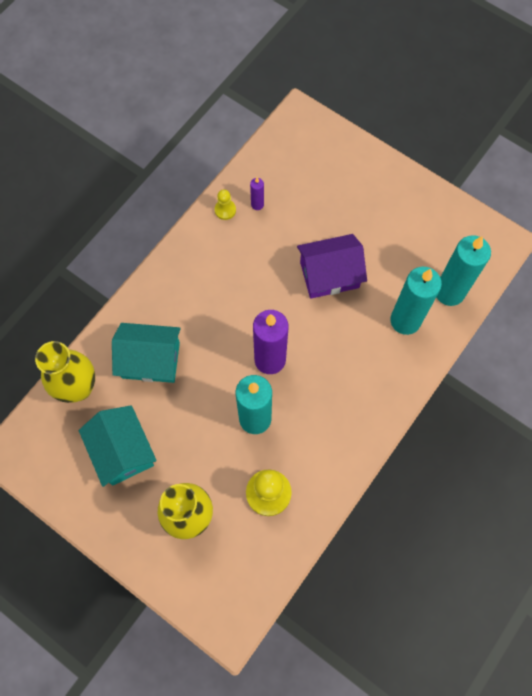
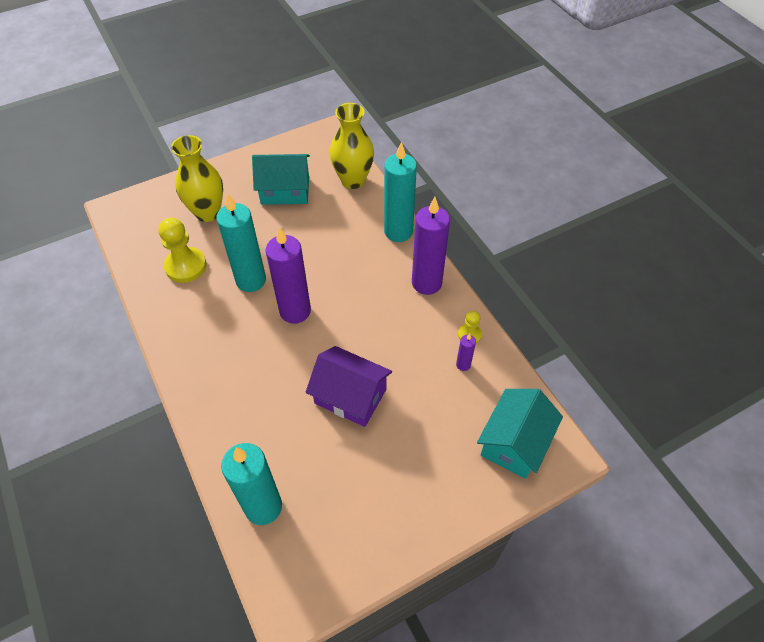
camera: 115 degrees right, 15 degrees down
(151, 360) = (348, 230): turquoise house -> turquoise house (514, 442)
(185, 263) = (426, 283): none -> purple candle
(329, 275) = (350, 396): purple house -> purple house turned 75 degrees counterclockwise
(405, 320) = (260, 444): turquoise candle -> turquoise candle (398, 231)

